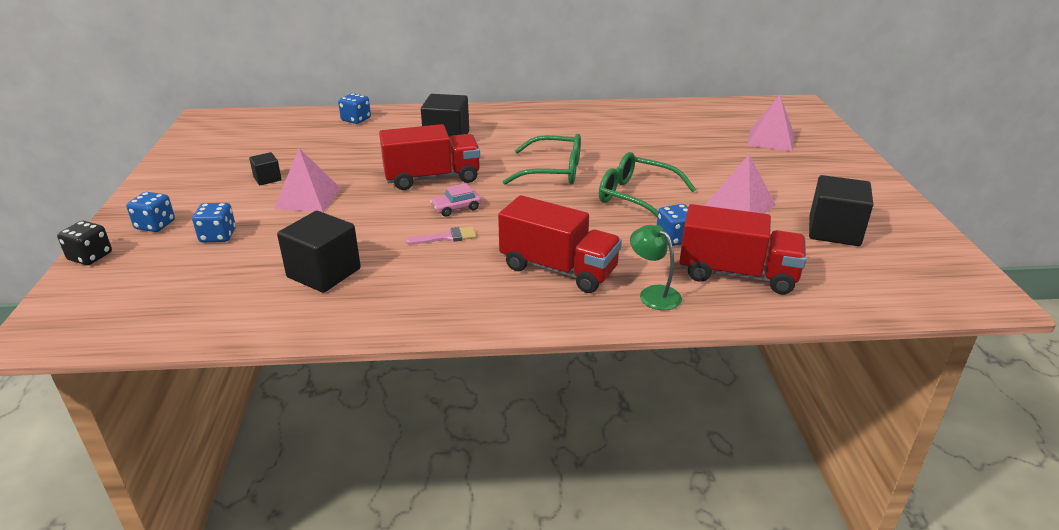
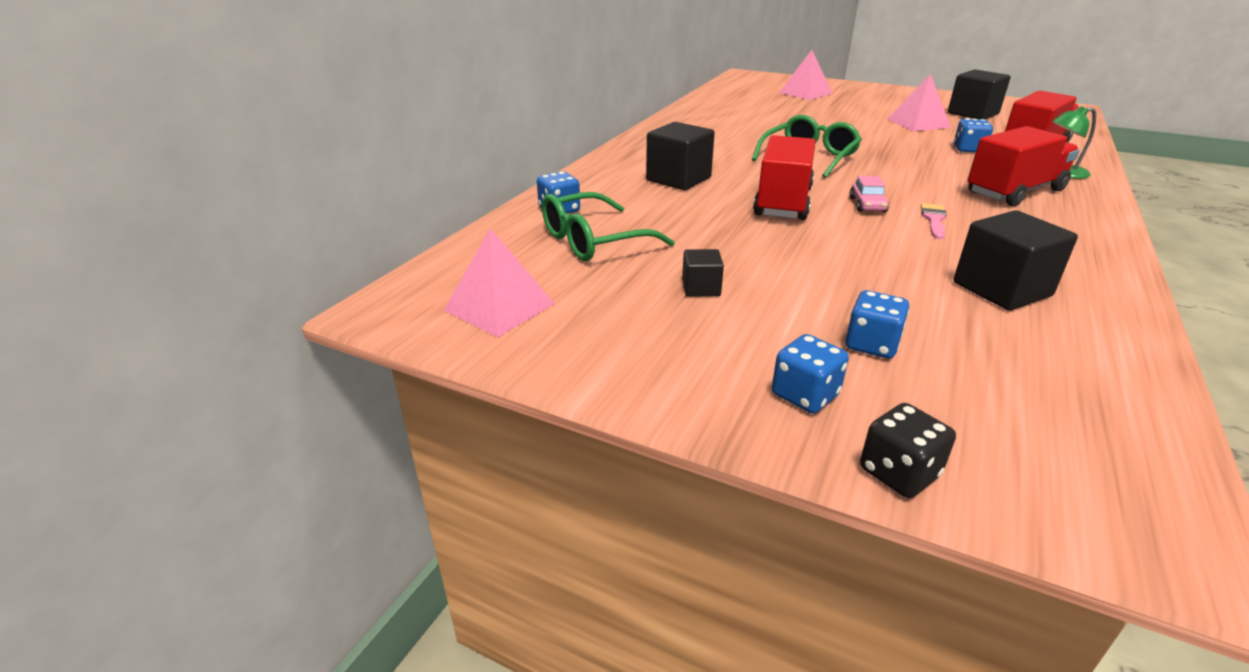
camera: 60 degrees left, 0 degrees up
(308, 198) = (787, 271): pink pyramid -> pink pyramid (499, 307)
(636, 197) = (884, 144): green glasses -> green glasses (593, 241)

